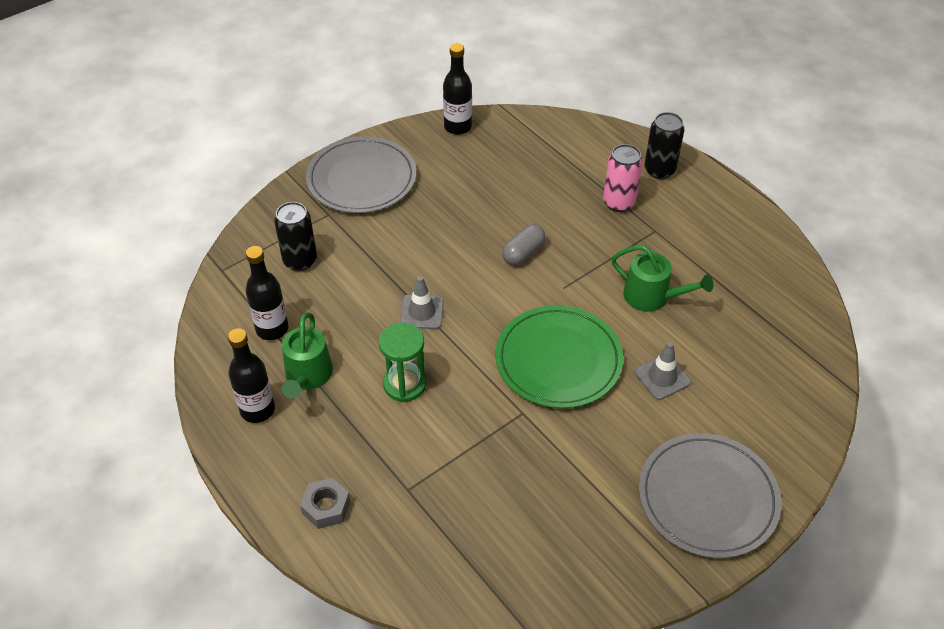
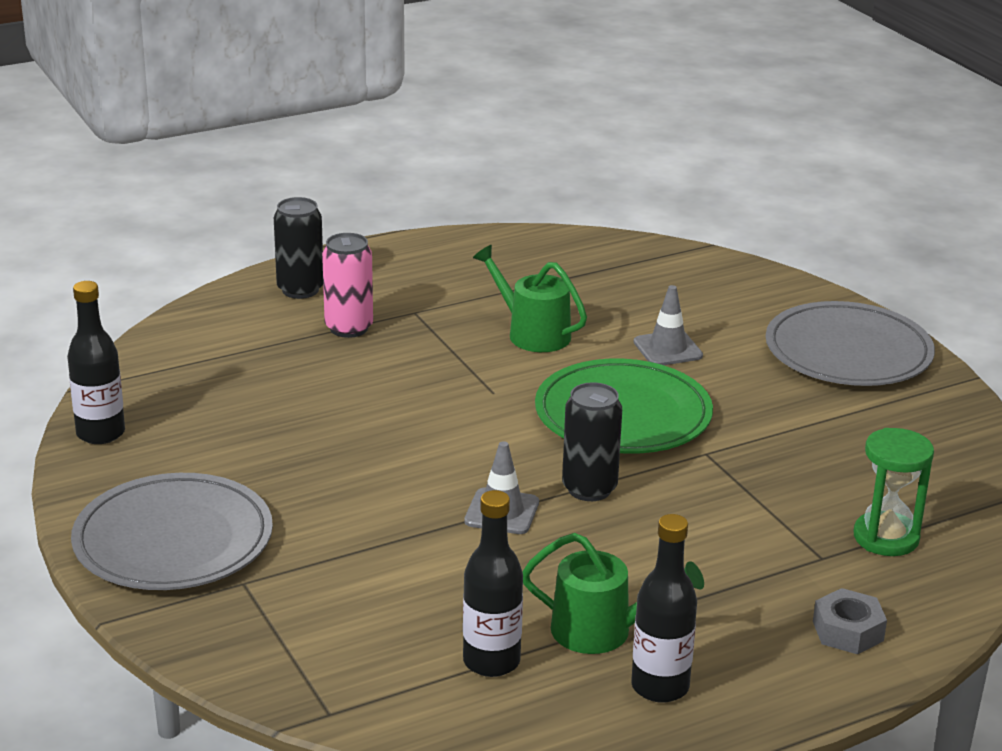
camera: 80 degrees left, 20 degrees down
(300, 261) = (344, 621): black can -> black can (589, 489)
(405, 384) = (638, 541): green hourglass -> green hourglass (886, 537)
(523, 253) = (415, 413): grey capsule -> none
(652, 297) = (533, 333): green watering can -> green watering can turned 90 degrees counterclockwise

